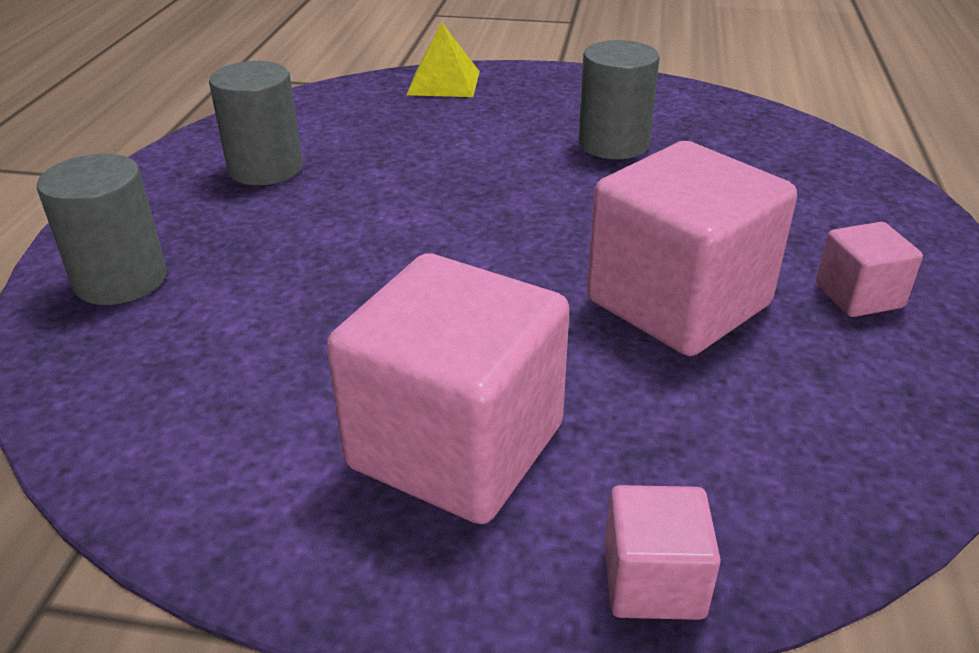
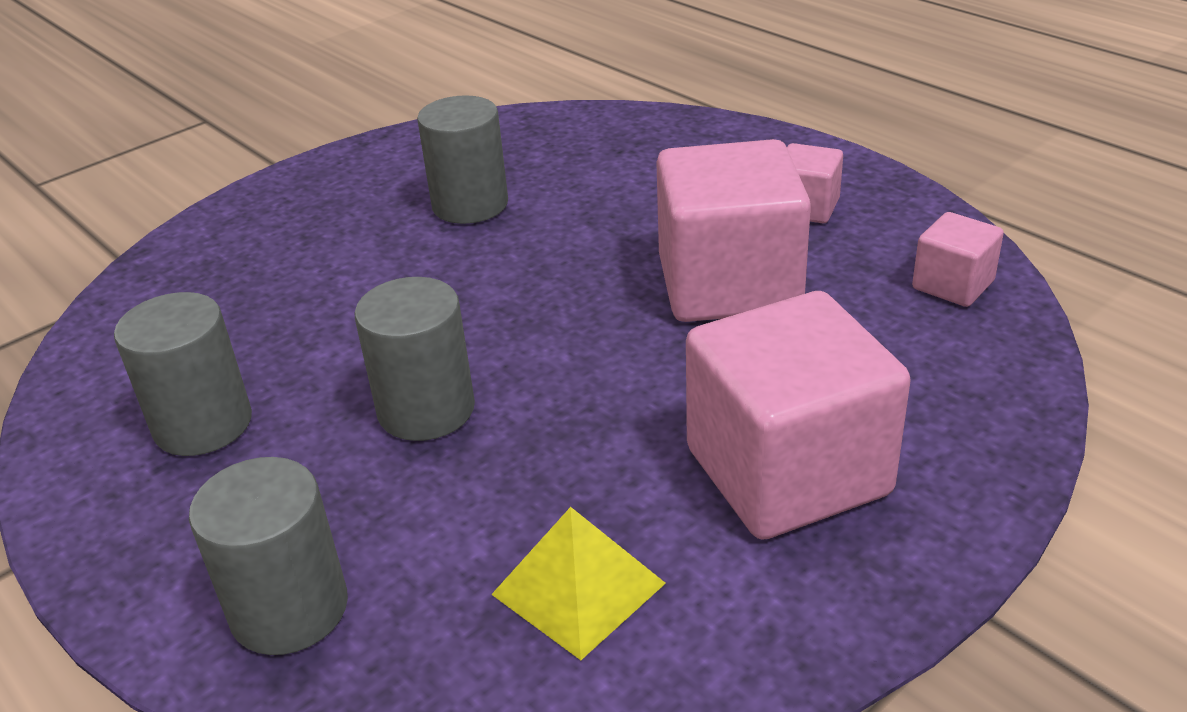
camera: 50 degrees left, 0 degrees up
(358, 237) = (426, 409): none -> grey cylinder
(444, 83) = (209, 241): yellow pyramid -> yellow pyramid (578, 588)
(653, 581) = (1001, 438): pink cube -> pink cube (953, 285)

